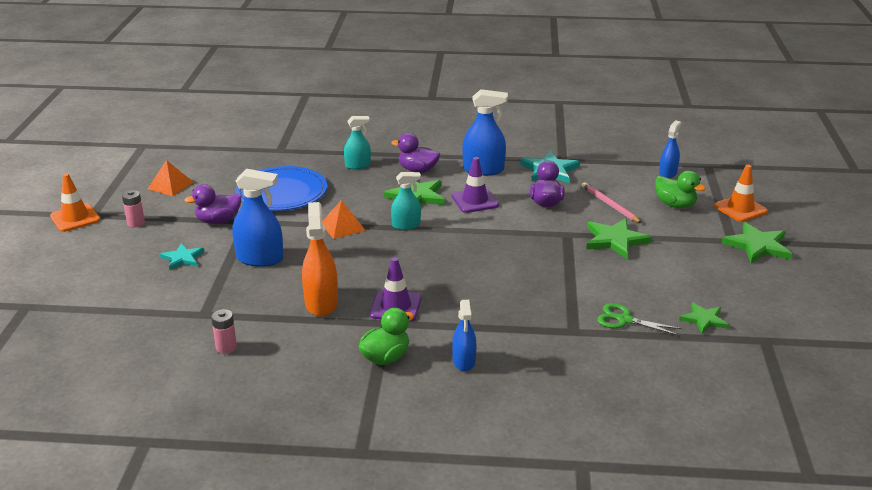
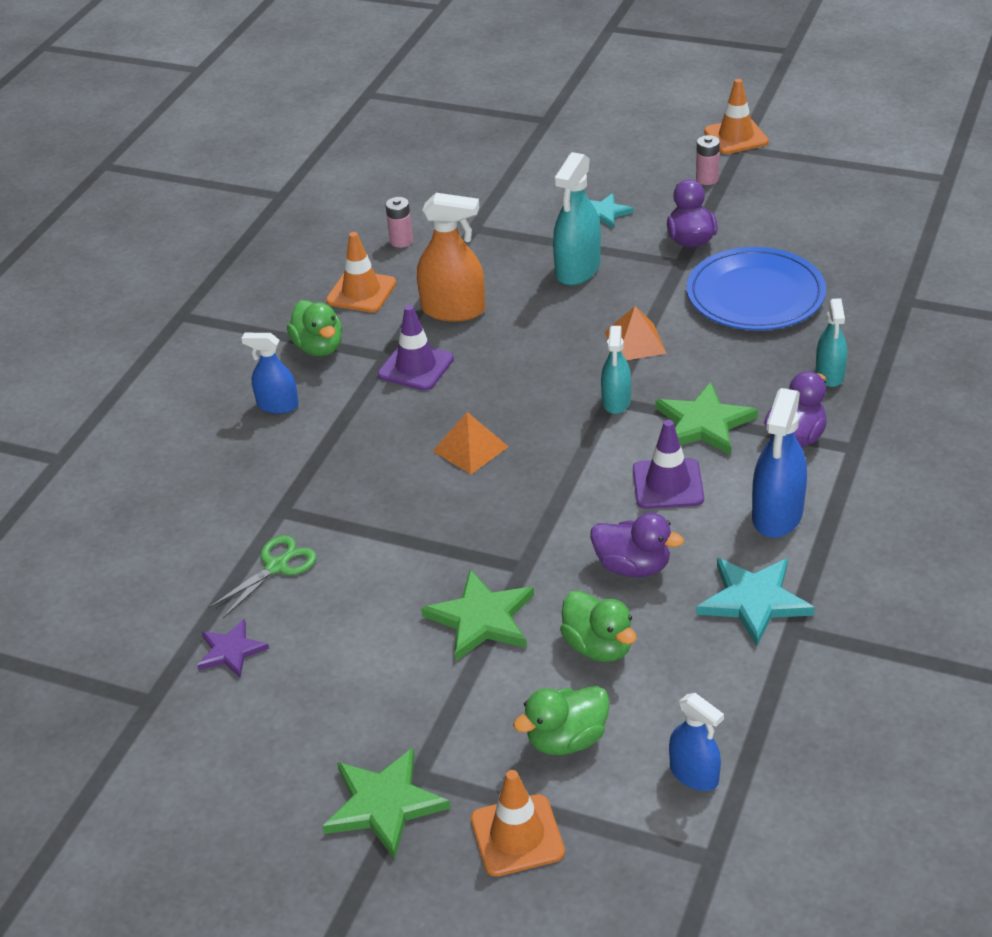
camera: 110 degrees right, 10 degrees up
(170, 185) = (807, 202): orange pyramid -> orange pyramid (470, 449)
(260, 259) = (578, 269): blue spray bottle -> turquoise spray bottle
(305, 353) = (361, 292): none -> orange traffic cone
(609, 205) = (598, 647): pink pencil -> green duck
(704, 320) = (231, 651): green star -> purple star

